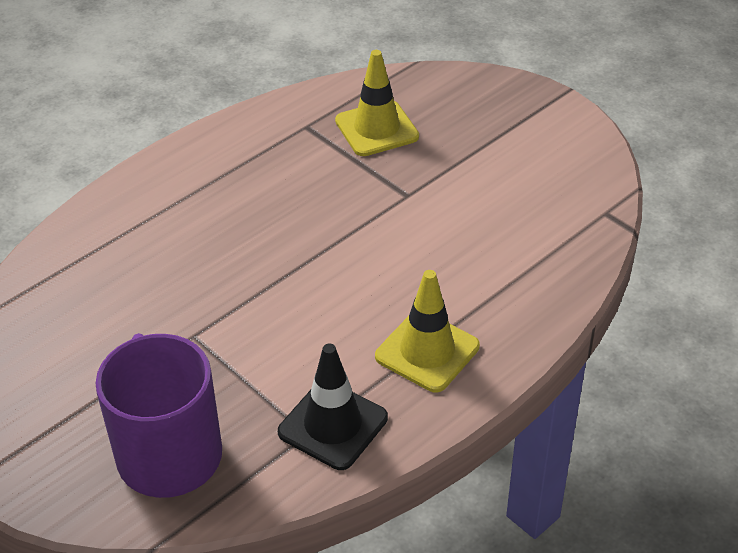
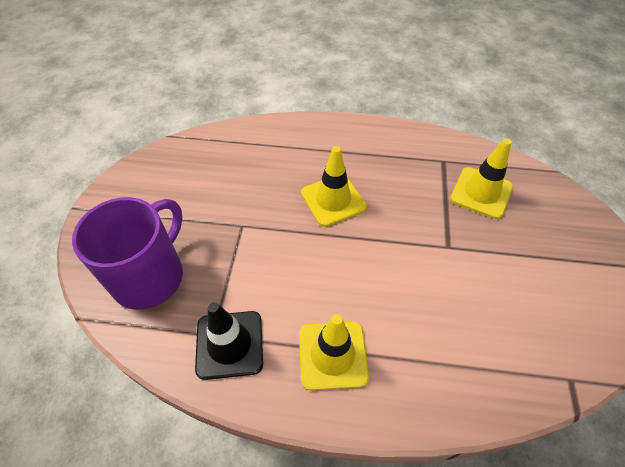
camera: 50 degrees right, 10 degrees up
(251, 241) = (333, 200): none -> yellow traffic cone

